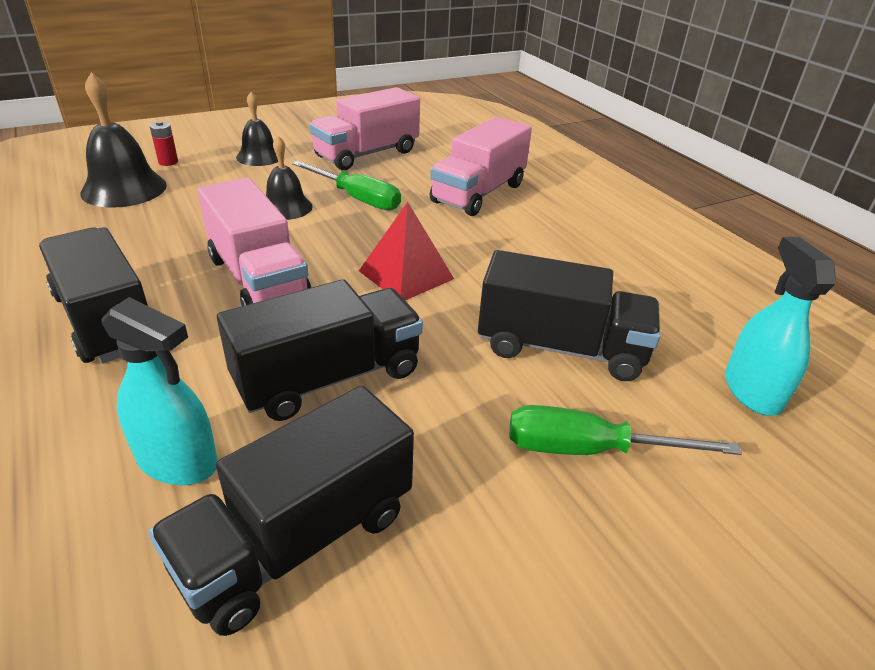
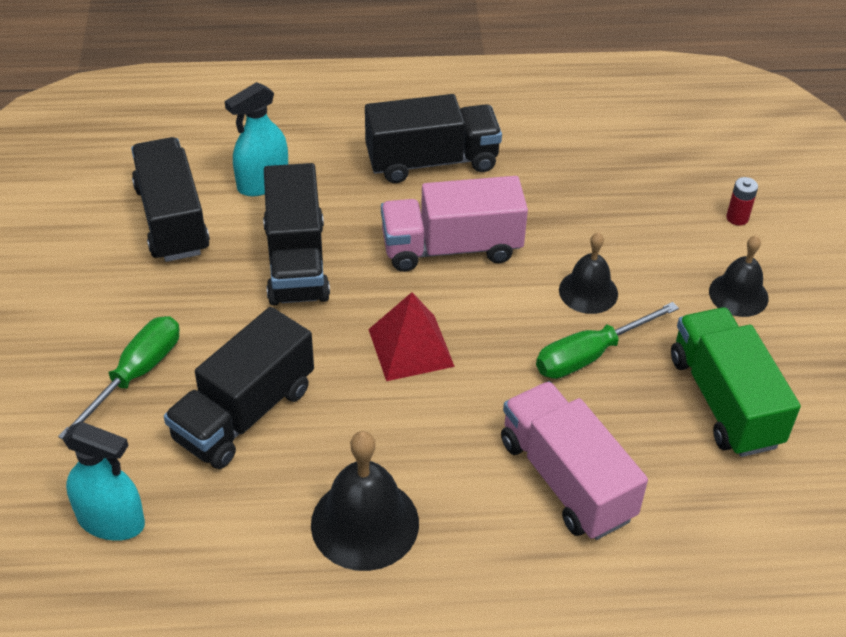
camera: 115 degrees right, 10 degrees up
(124, 189) = (672, 182): black bell -> black bell (365, 523)
(366, 154) = (724, 401): pink truck -> green truck

